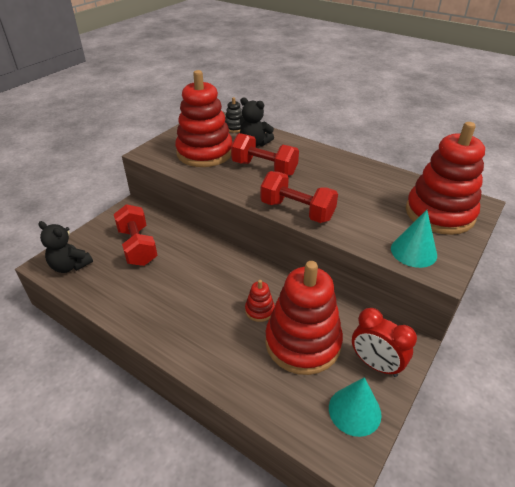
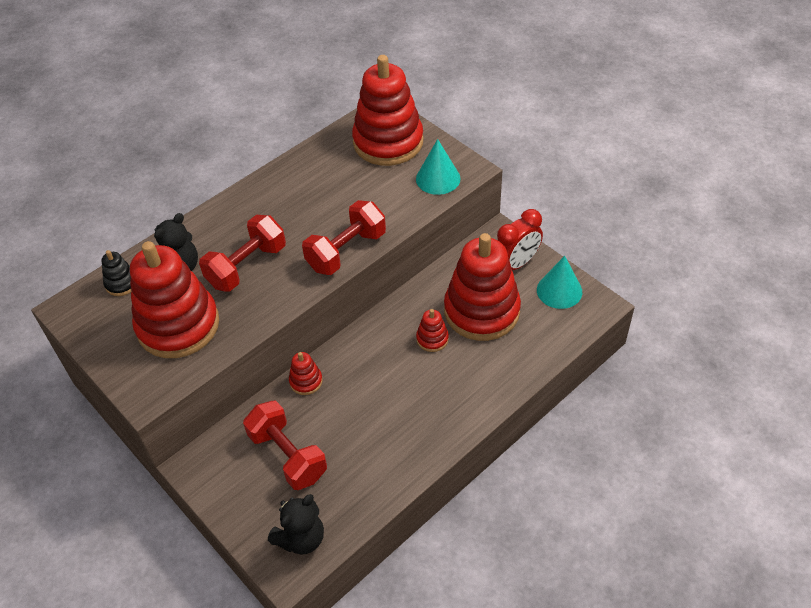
camera: 75 degrees left, 10 degrees up
(137, 247) = (288, 455): red dumbbell -> red dumbbell turned 60 degrees clockwise
(202, 243) = (306, 381): none -> red stacking toy

